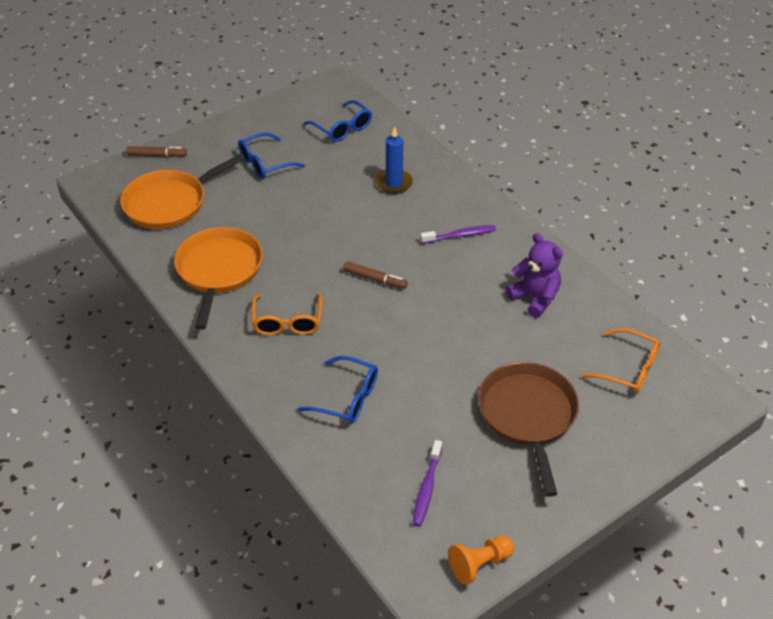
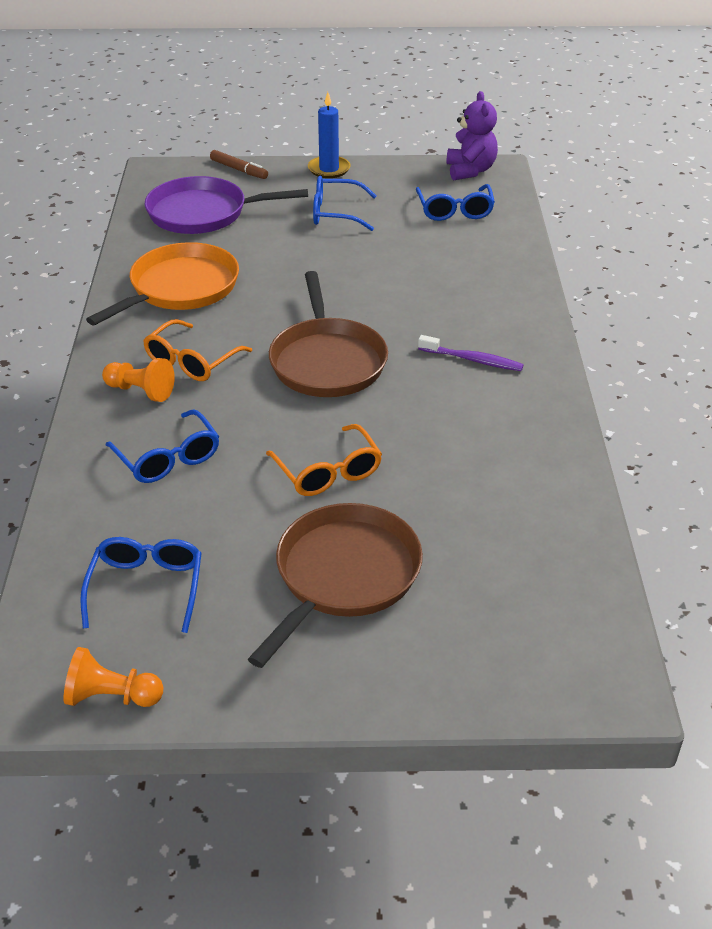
camera: 35 degrees right, 5 degrees down
(169, 203) = (203, 213): orange pan -> purple pan
(277, 361) = (141, 391): none -> orange pawn
(375, 279) = (327, 361): brown marker -> brown pan
(394, 183) = (453, 281): blue candle -> blue candle (329, 169)
(427, 488) = (146, 587): purple toothbrush -> blue glasses
(535, 298) = (492, 460): purple teddy bear -> purple teddy bear (470, 170)
(628, 369) = (528, 591): orange glasses -> orange glasses (328, 472)

